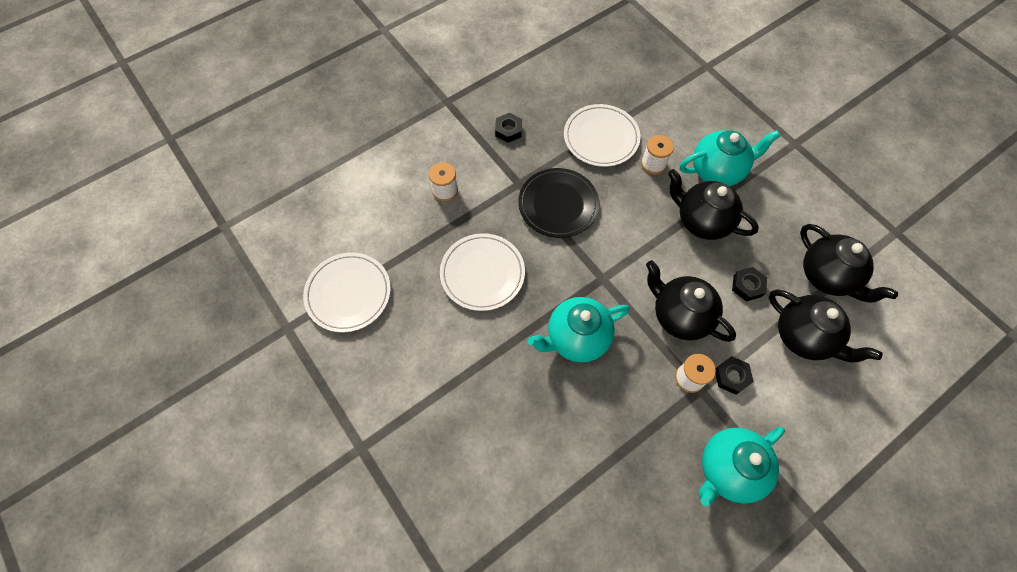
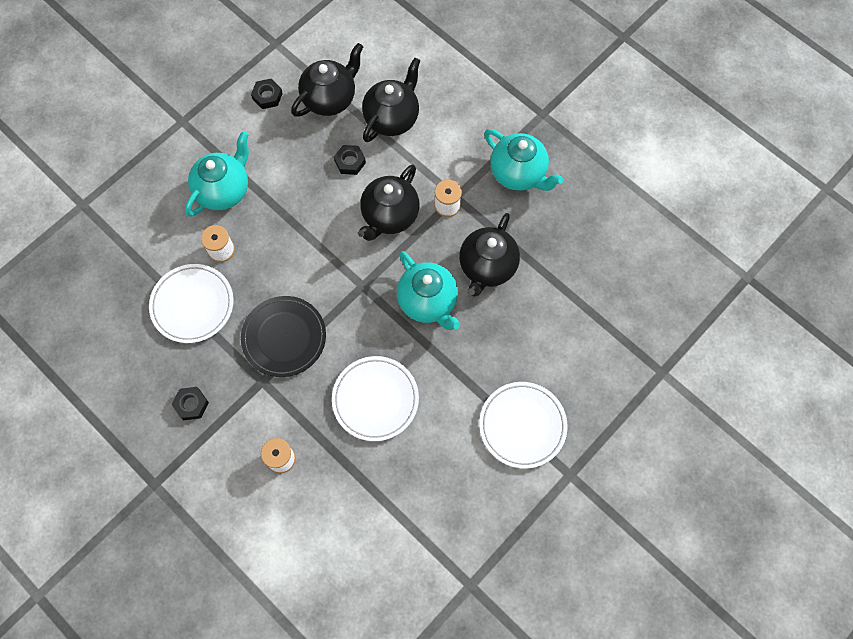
camera: 100 degrees left, 5 degrees up
(348, 293) = (420, 531): white plate -> white plate (522, 425)
(701, 221) = (285, 202): black teapot -> black teapot (487, 267)
(717, 171) = (224, 190): turquoise teapot -> turquoise teapot turned 60 degrees clockwise
(731, 376) = (439, 173): black nut -> black nut (267, 96)

